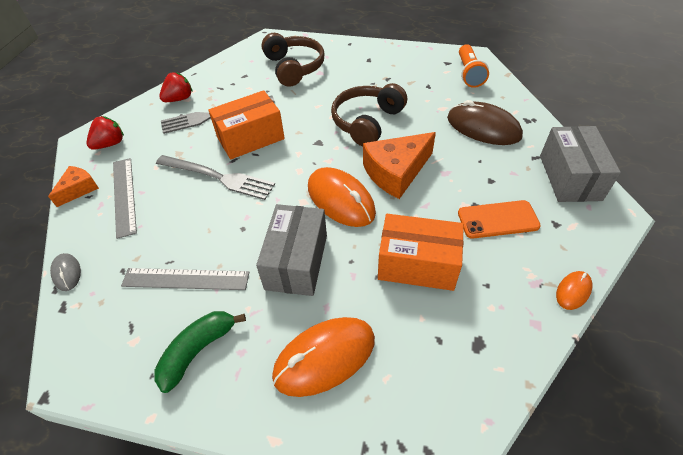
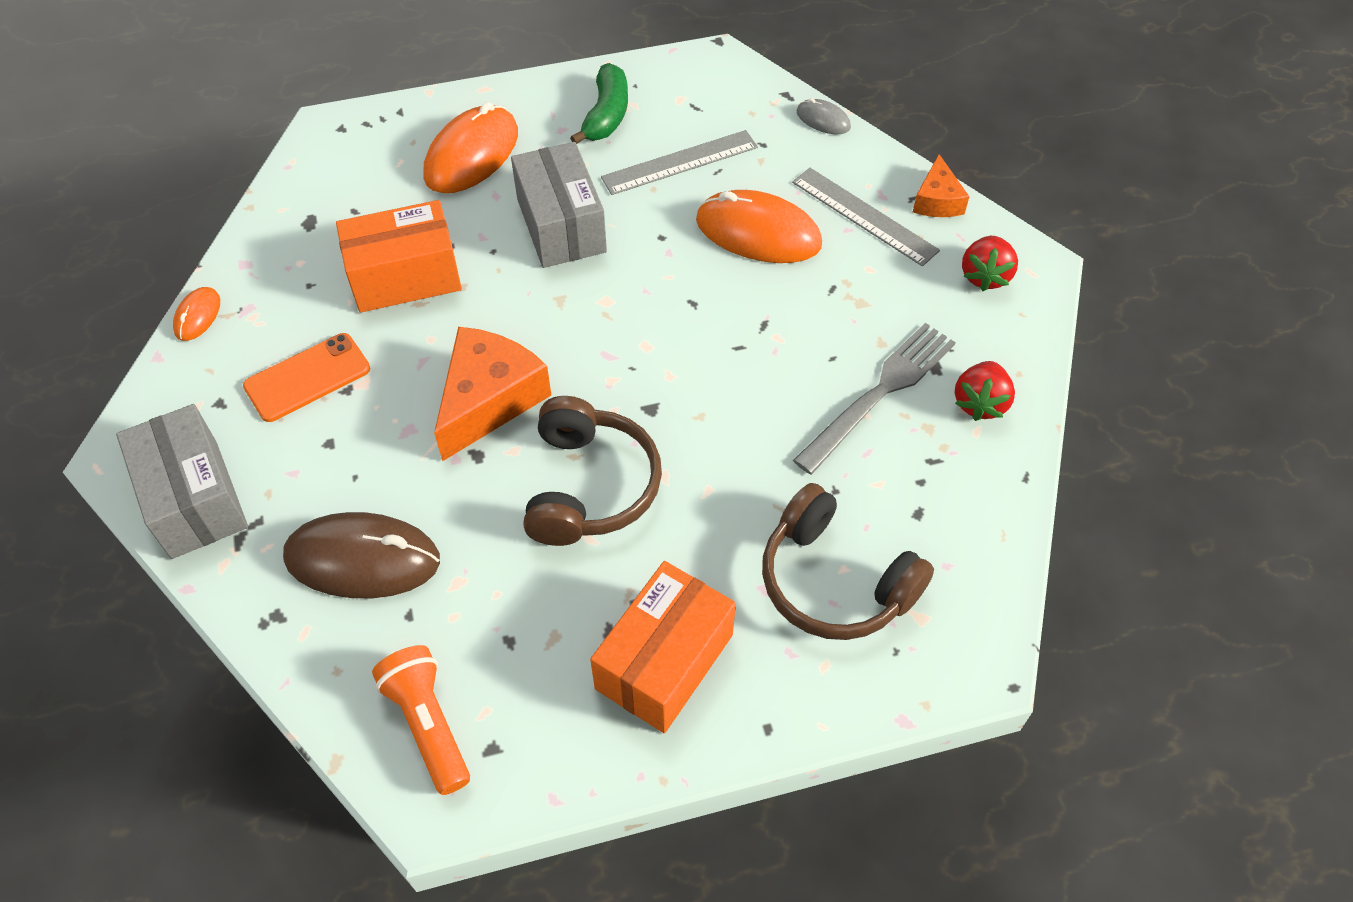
camera: 150 degrees right, 5 degrees up
(218, 177) = (760, 289): grey fork -> none
(250, 138) = (771, 372): orange box -> orange box (664, 661)
(340, 200) = (552, 323): orange mouse -> orange mouse (758, 233)

